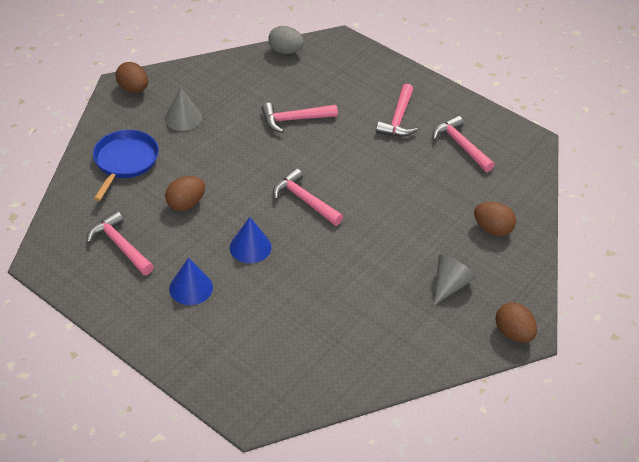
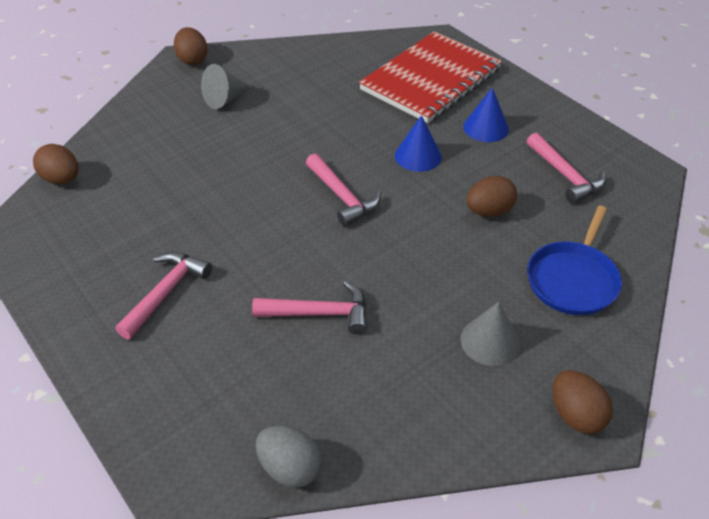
camera: 165 degrees left, 0 degrees up
(252, 344) = (431, 80): none -> red notebook
(460, 145) = (107, 240): pink hammer -> none
(492, 229) = (145, 140): brown egg -> brown egg (62, 179)

